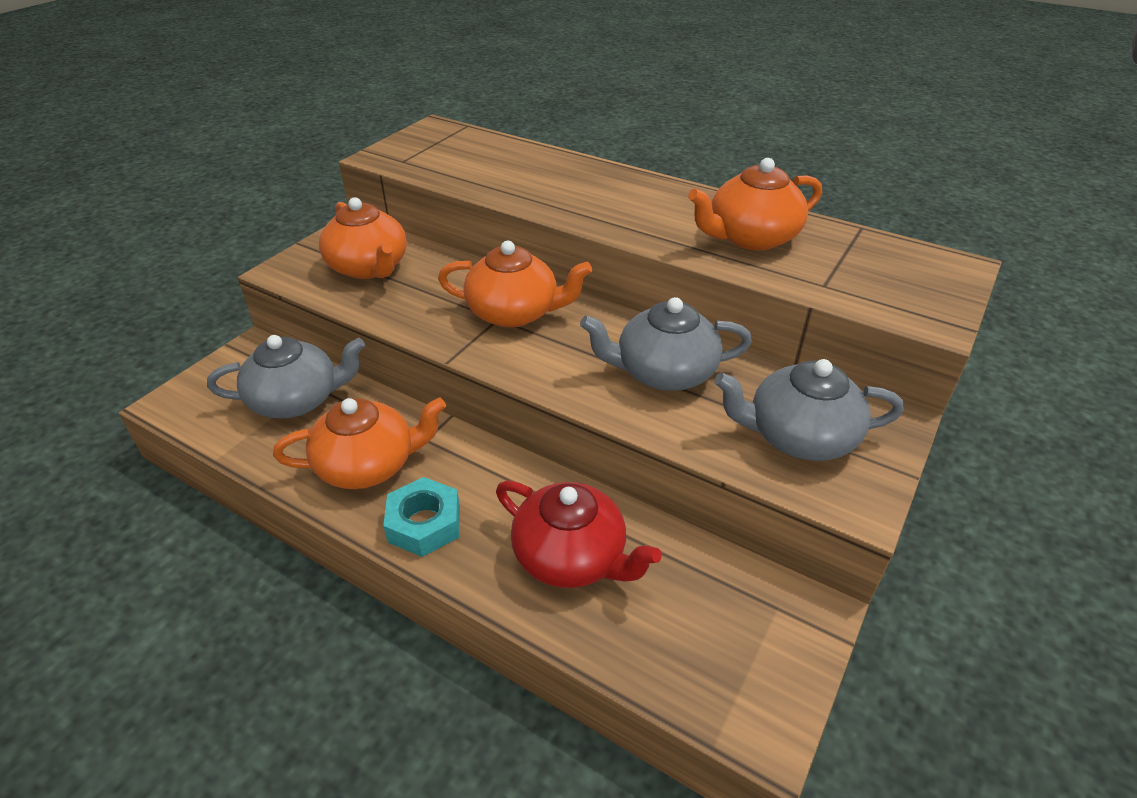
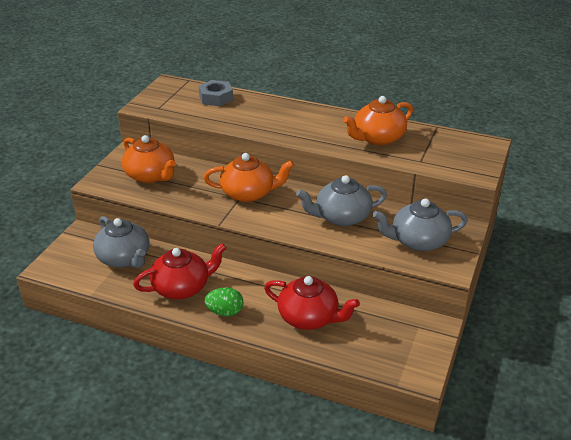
camera: 10 degrees left, 5 degrees down
(297, 400) = (124, 258): grey teapot -> grey teapot turned 75 degrees clockwise
(368, 465) = (182, 287): orange teapot -> red teapot
(424, 524) = (225, 312): turquoise nut -> green egg
(498, 153) = (216, 98): none -> grey nut

